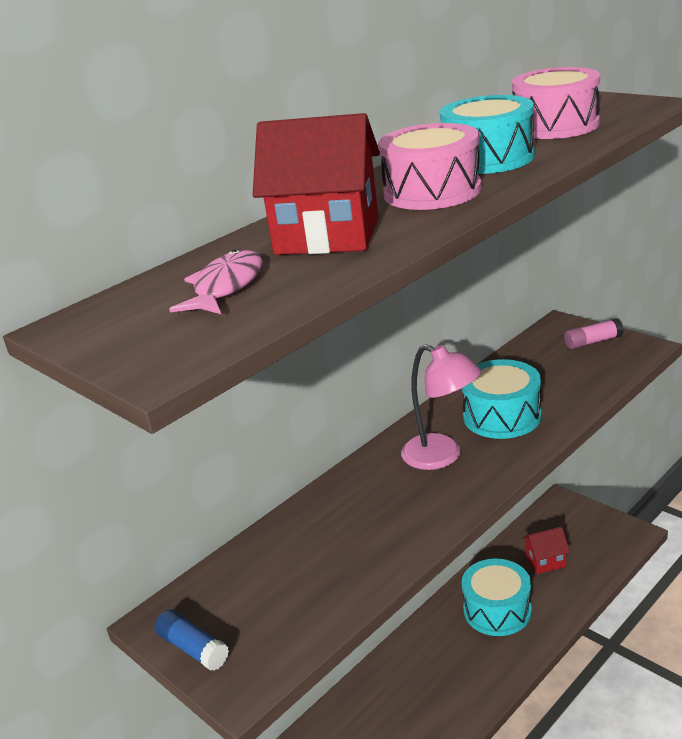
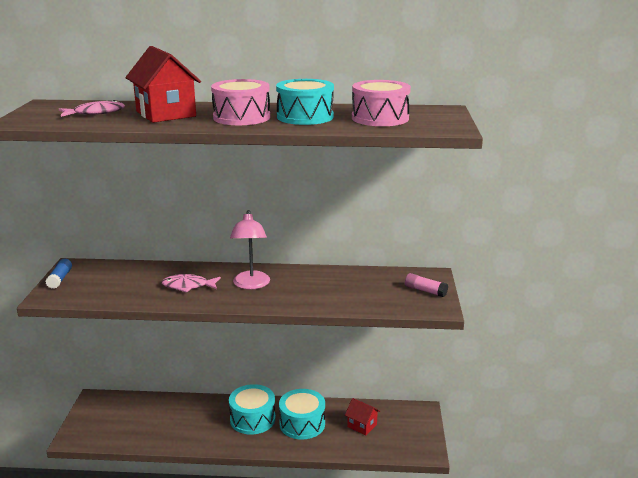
camera: 45 degrees right, 5 degrees down
(383, 513) = (188, 286): none -> pink fish
(502, 416) = (307, 288): turquoise drum -> turquoise drum (252, 419)

